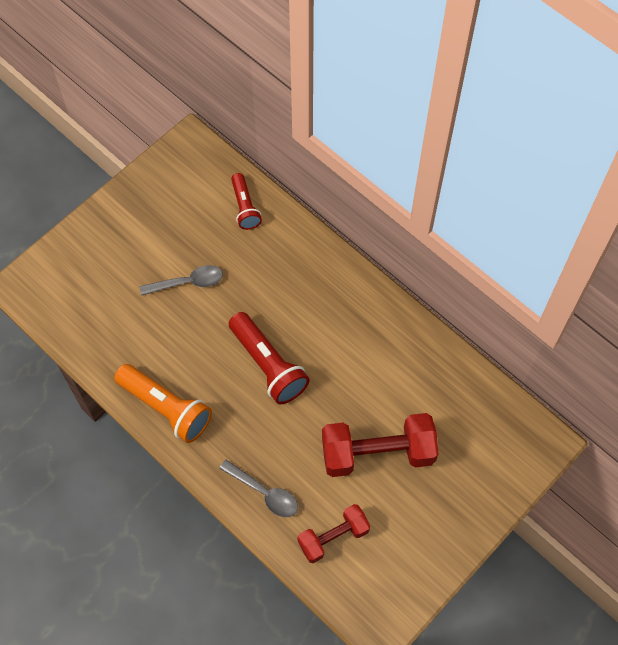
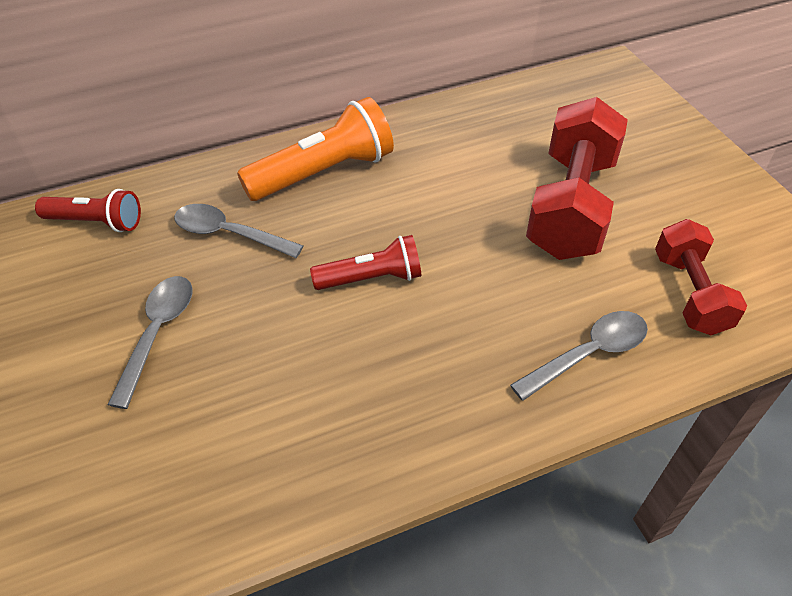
camera: 65 degrees left, 15 degrees down
(166, 408) = (368, 446): orange flashlight -> orange flashlight (324, 172)
(267, 277) = (229, 234): none -> grey spoon
(268, 365) = (372, 278): red flashlight -> red flashlight, size x0.62

